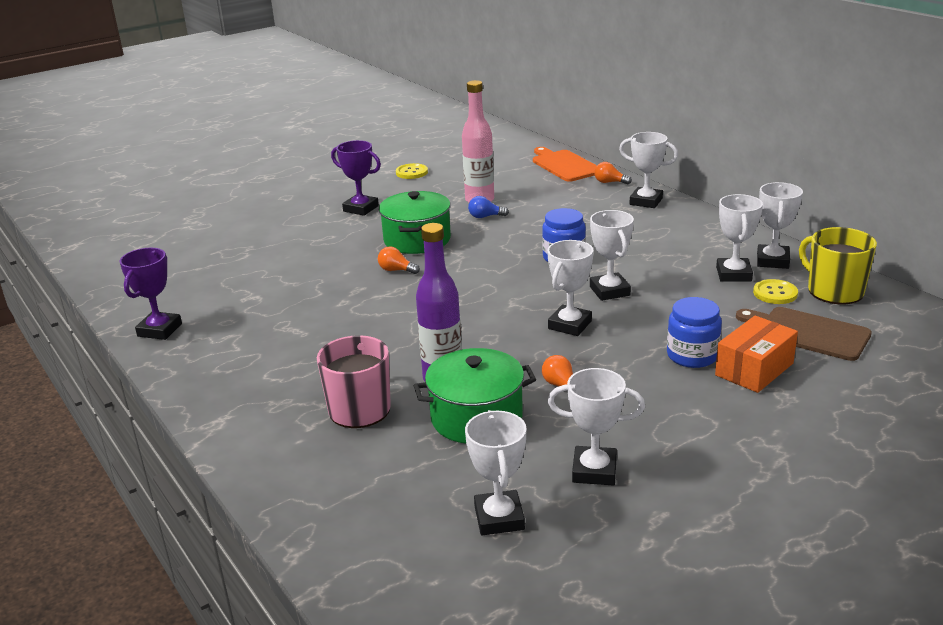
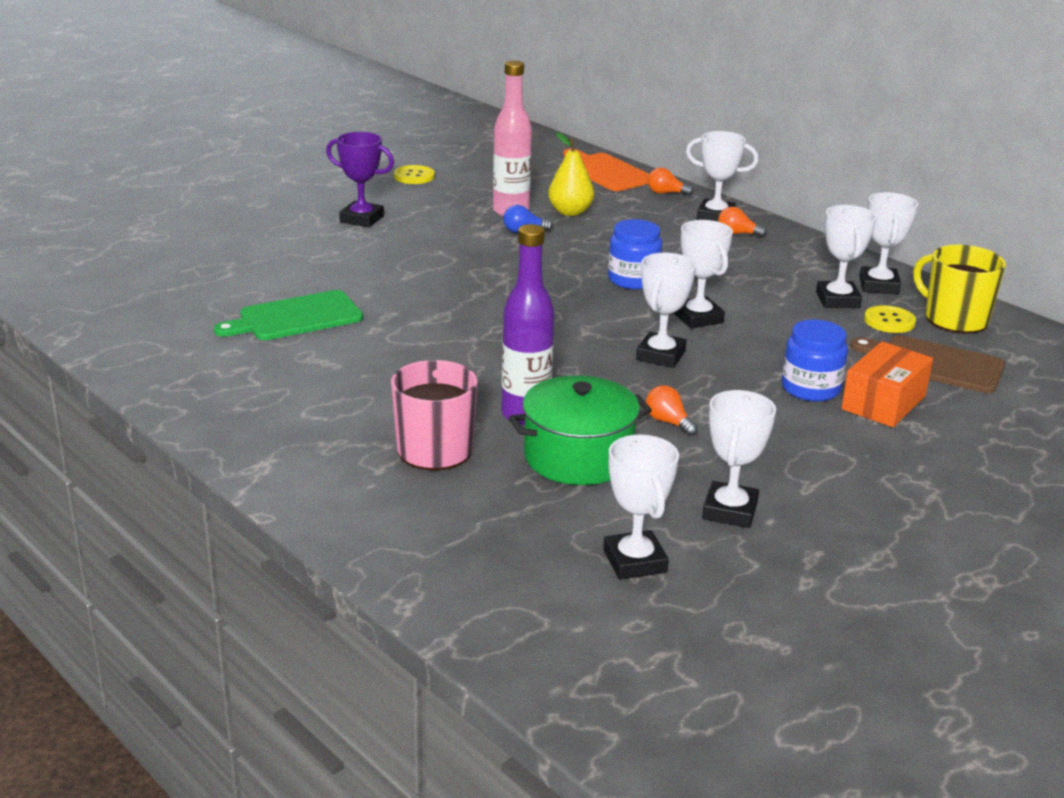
camera: 10 degrees left, 0 degrees up
(159, 330) = (147, 361): purple trophy -> none
(284, 292) = (295, 317): none -> green cutting board
(396, 270) = (430, 293): orange light bulb -> orange light bulb (737, 234)
(417, 240) = (446, 257): green pot -> none
(527, 200) = (570, 212): none -> yellow pear
(594, 471) = (730, 511): white trophy -> white trophy turned 75 degrees counterclockwise

